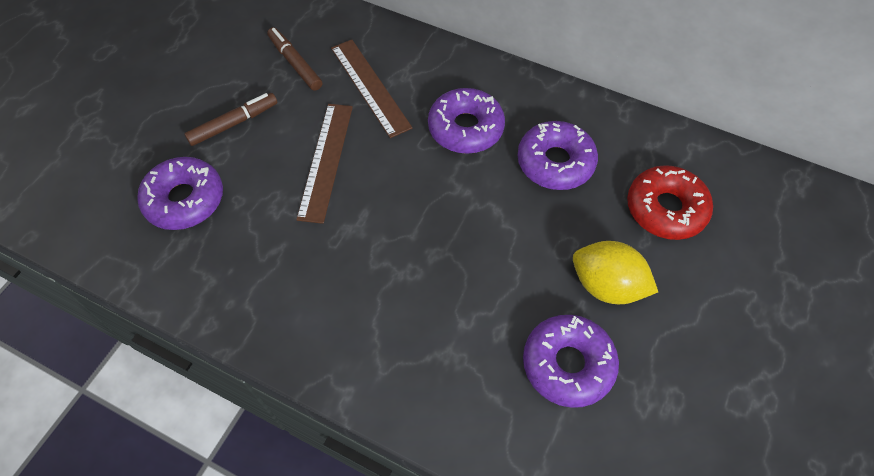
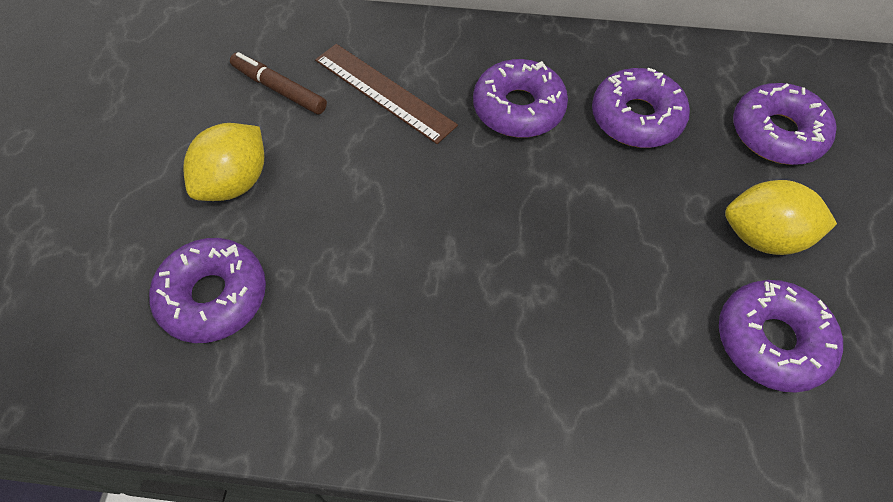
camera: 20 degrees left, 0 degrees up
(234, 124) = (235, 182): brown marker -> yellow lemon
(326, 161) = (373, 193): brown ruler -> none
(665, 209) = (776, 133): red donut -> purple donut

